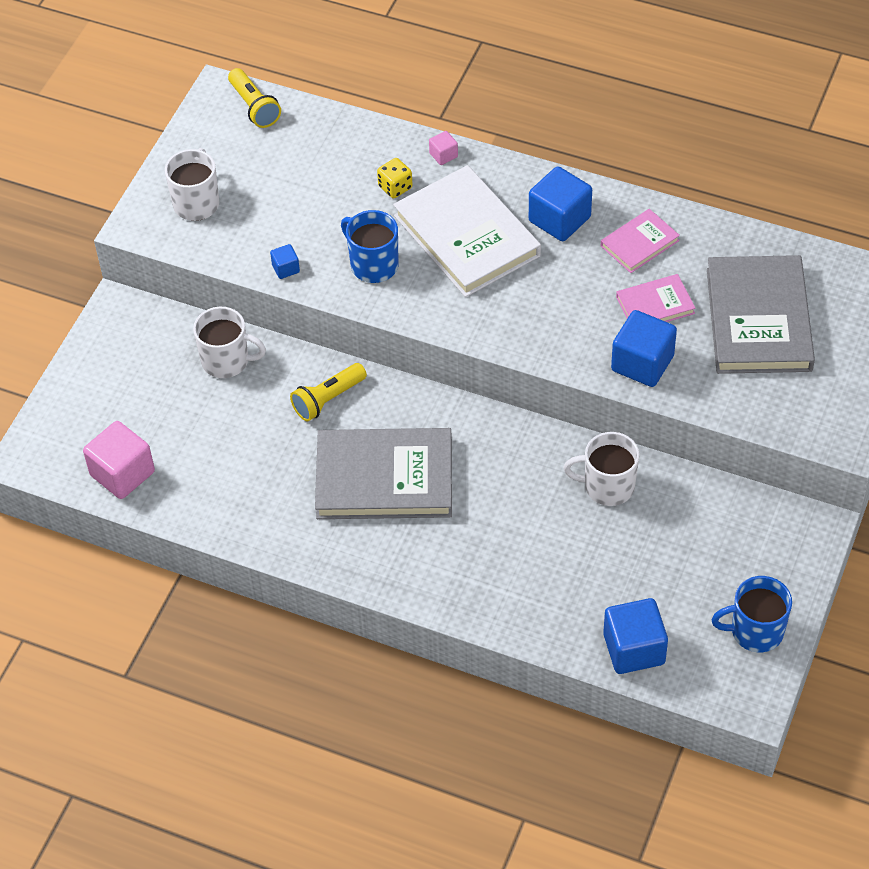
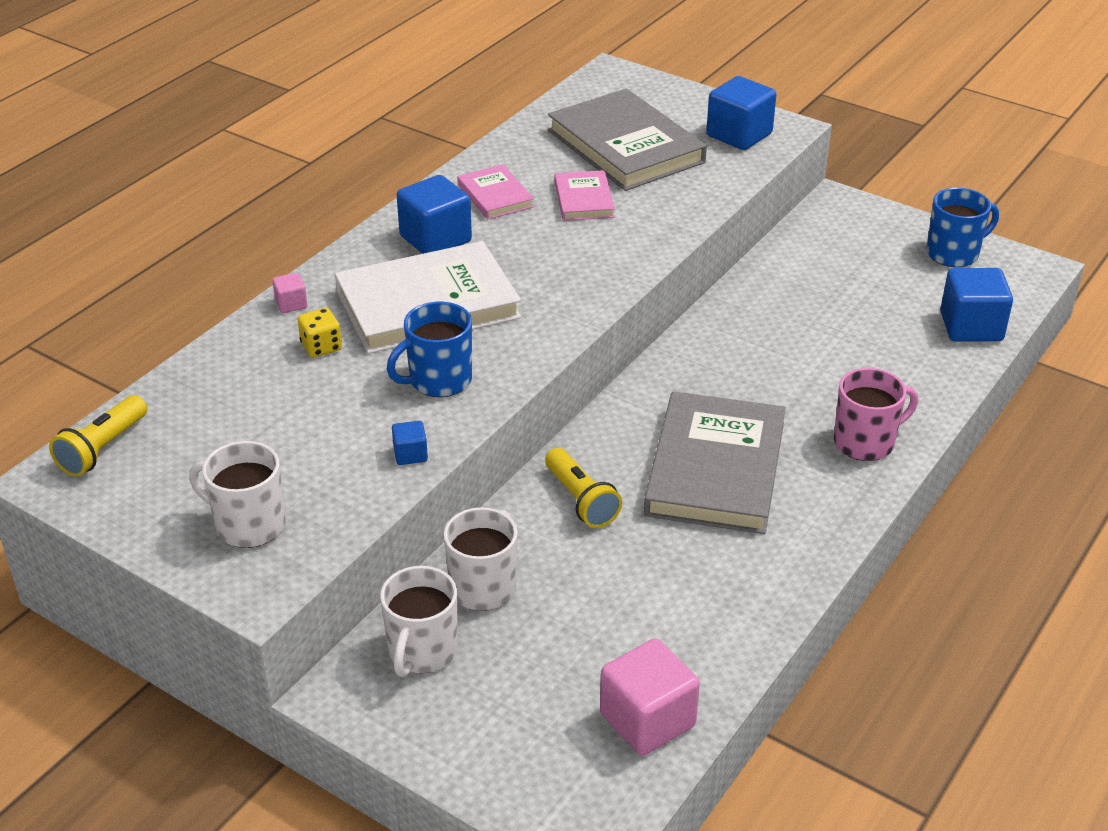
camera: 80 degrees left, 15 degrees down
(254, 107) = (103, 449): yellow flashlight -> yellow flashlight turned 135 degrees clockwise
(444, 577) = (866, 442): none -> pink mug
(607, 486) = (763, 311): white mug -> white mug (422, 651)
(642, 363) = (659, 218): blue cube -> blue cube (739, 135)
(755, 631) = (954, 253): blue mug -> blue mug turned 120 degrees counterclockwise
(758, 319) = (625, 146): grey book -> grey book turned 45 degrees clockwise

